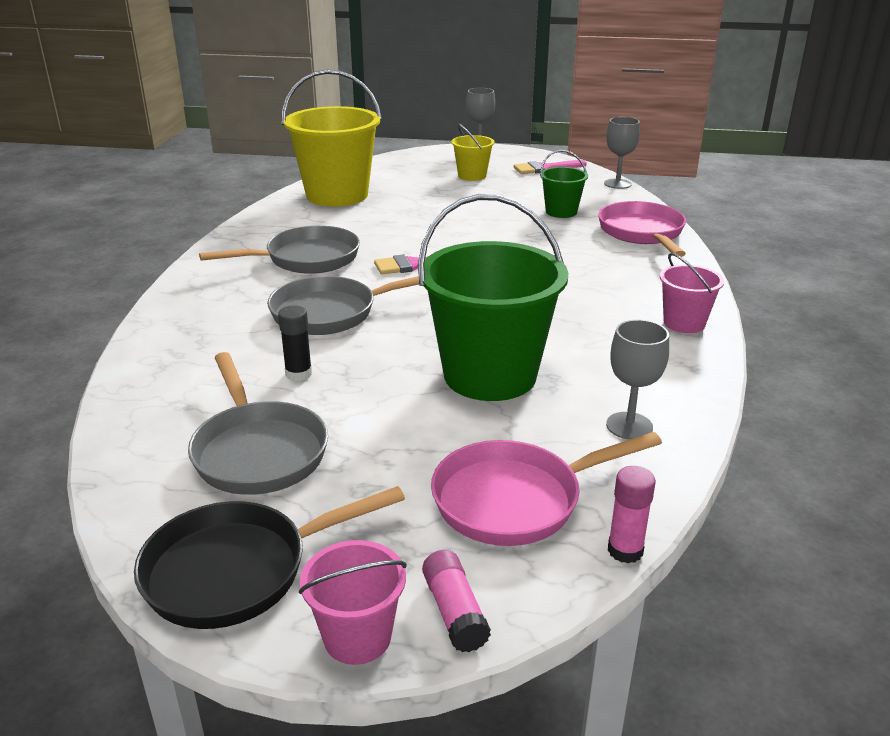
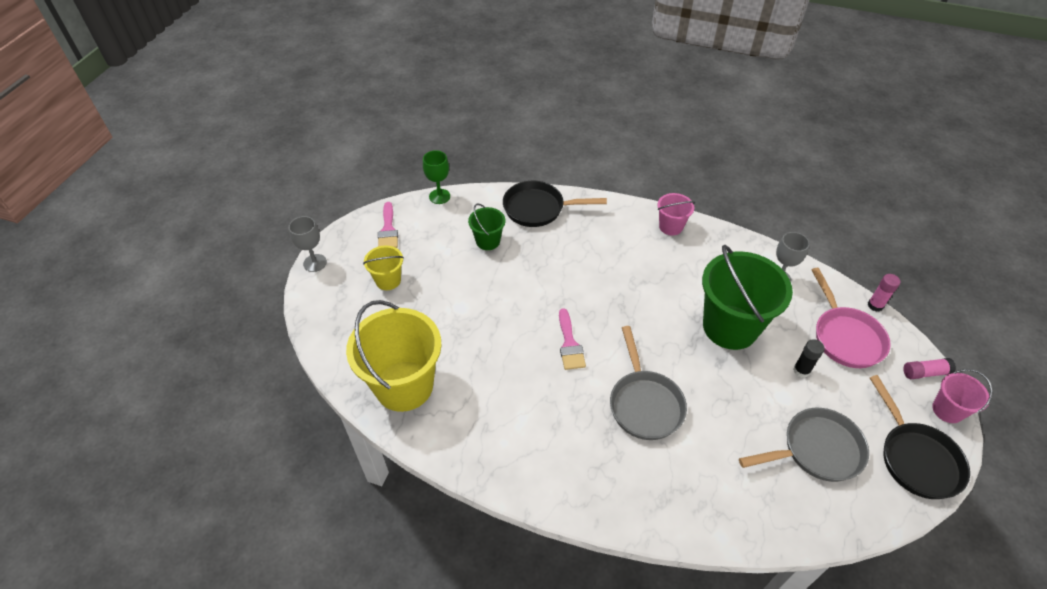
camera: 80 degrees left, 20 degrees up
(298, 374) = (729, 427): black glue stick -> black glue stick (801, 370)
(306, 259) = (546, 416): grey pan -> none
(617, 184) = (439, 196): grey goblet -> green goblet
(642, 233) = (538, 208): pink pan -> black pan

